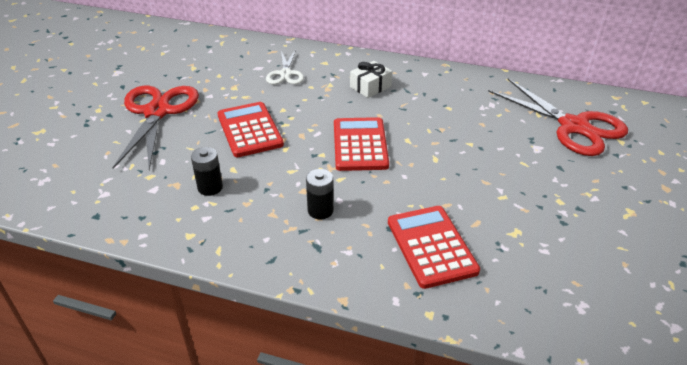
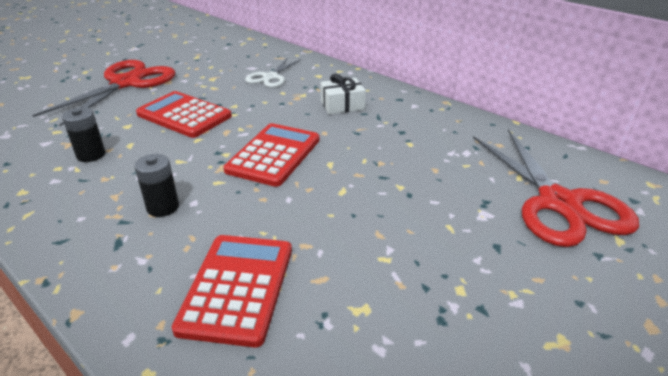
camera: 25 degrees right, 5 degrees down
(249, 130) = (184, 115): red calculator -> red calculator turned 60 degrees counterclockwise

